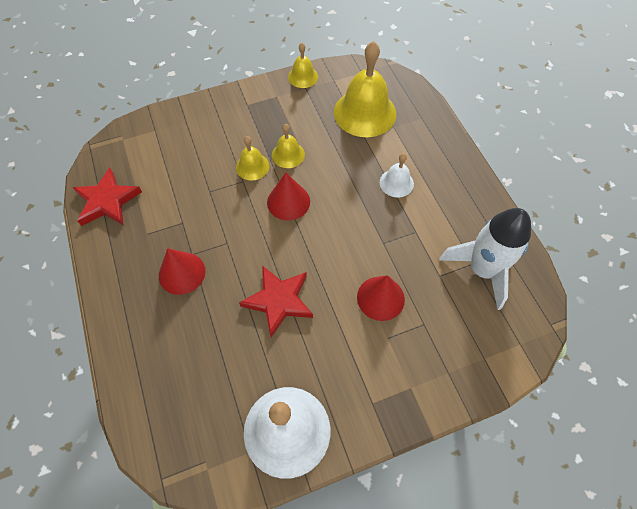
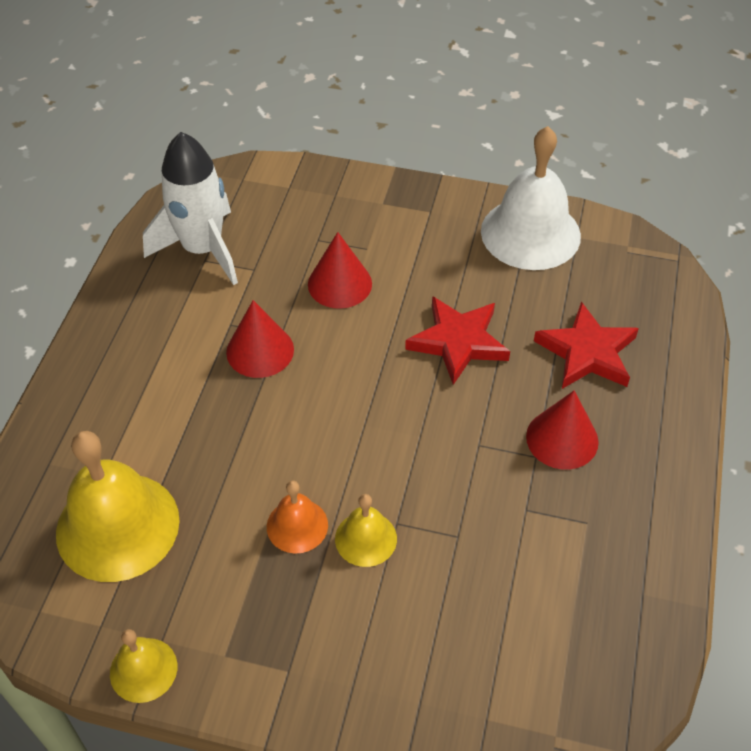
camera: 145 degrees left, 10 degrees down
(107, 201) = (629, 615): red star -> red star (587, 352)
(288, 154) = (297, 525): yellow bell -> orange bell
(288, 202) = (355, 452): red cone -> red cone (260, 350)
(396, 183) = (189, 392): white bell -> none

